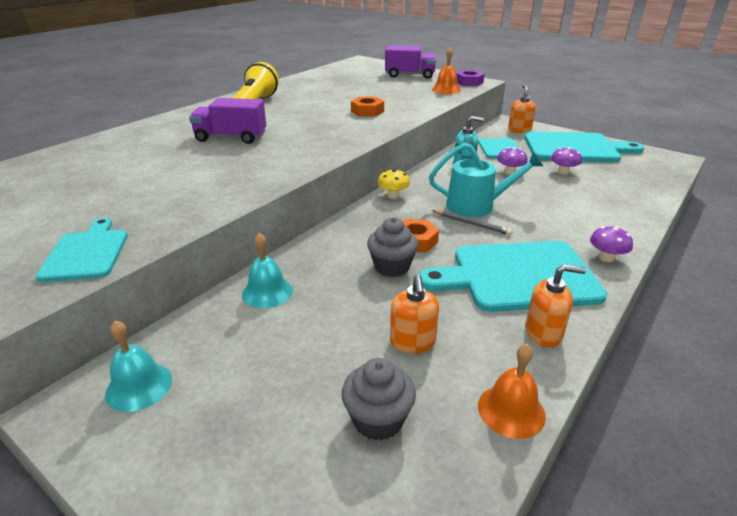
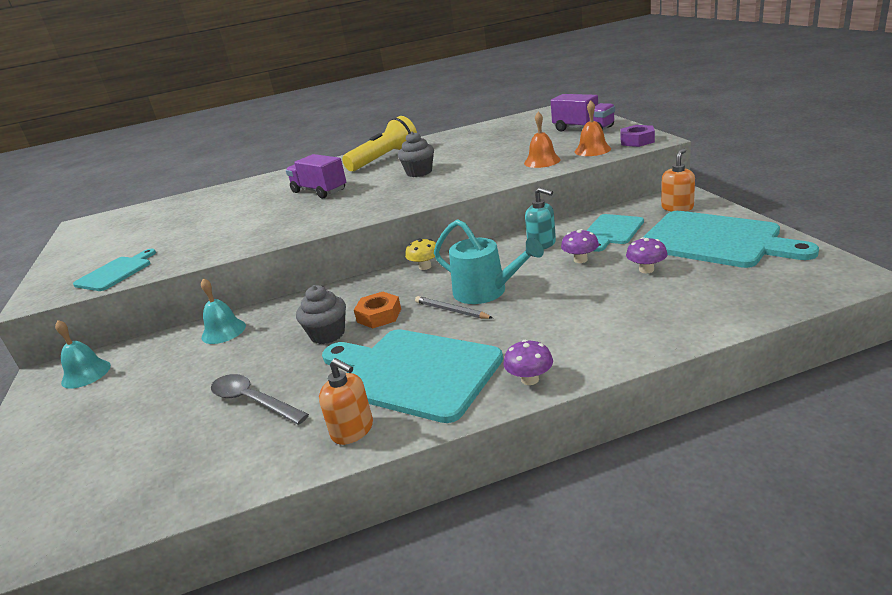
camera: 40 degrees right, 5 degrees down
(367, 111) = (467, 172): orange nut -> none
(378, 420) = (157, 447): grey cupcake -> grey cupcake (419, 172)
(412, 342) = (253, 401): orange soap dispenser -> grey spoon
(472, 224) = (451, 310): grey pencil -> grey pencil turned 150 degrees clockwise
(511, 410) = (236, 479): orange bell -> orange bell (542, 161)

